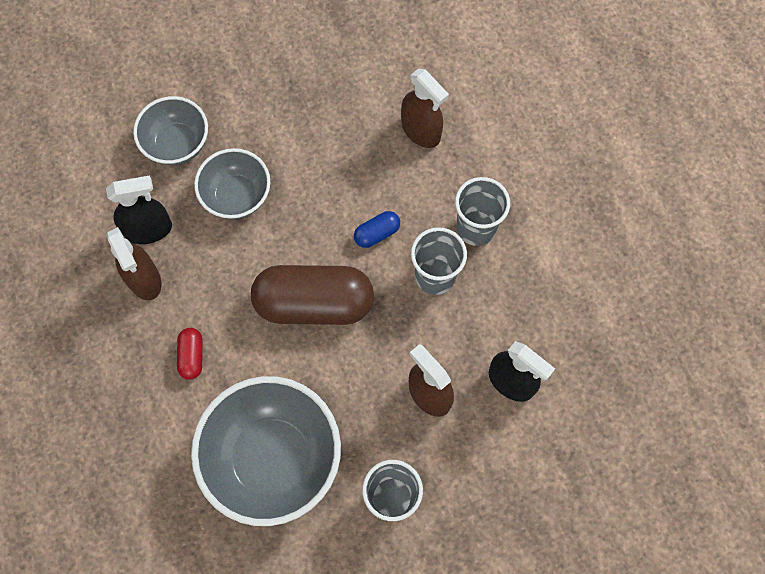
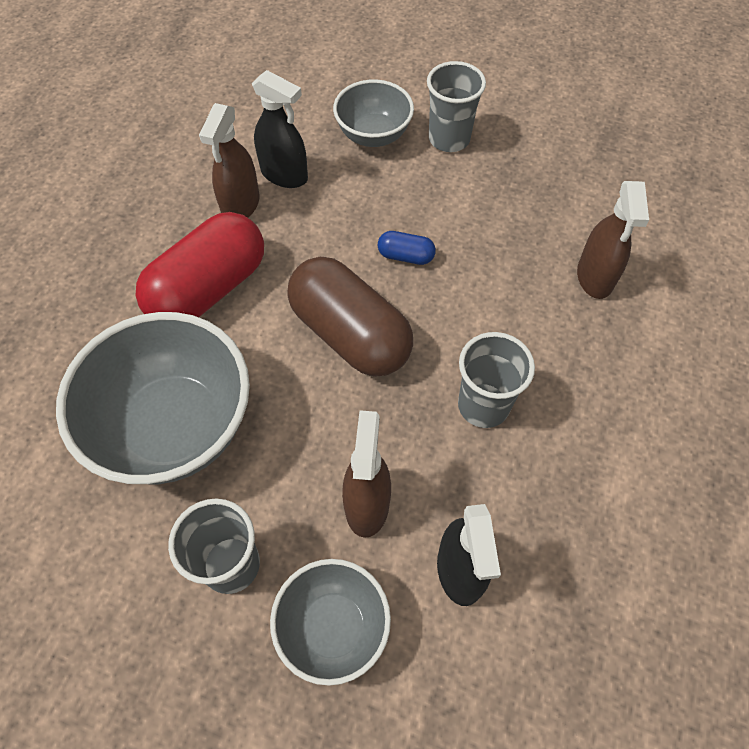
camera: 45 degrees right, 10 degrees down
(192, 356) = (209, 289): red capsule -> red capsule, size x2.34
(237, 196) = (378, 204): grey bowl -> grey bowl (333, 627)
(377, 233) = (466, 325): blue capsule -> blue capsule (405, 256)
(476, 228) = (567, 398): grey cup -> grey cup (449, 139)

